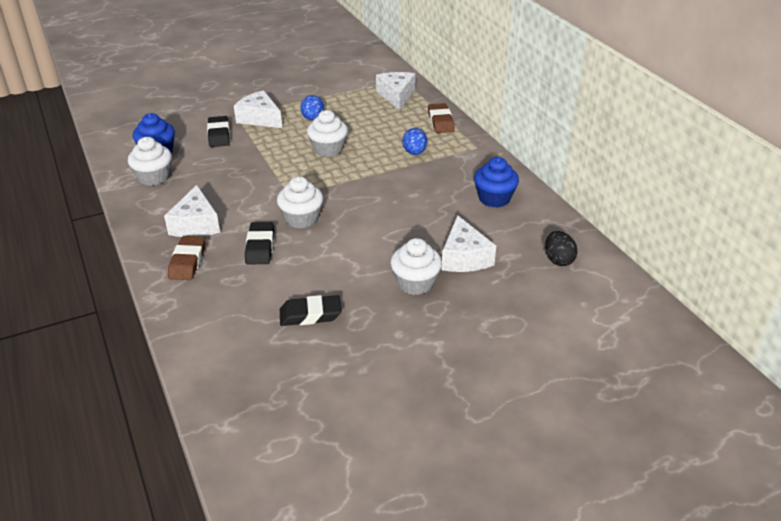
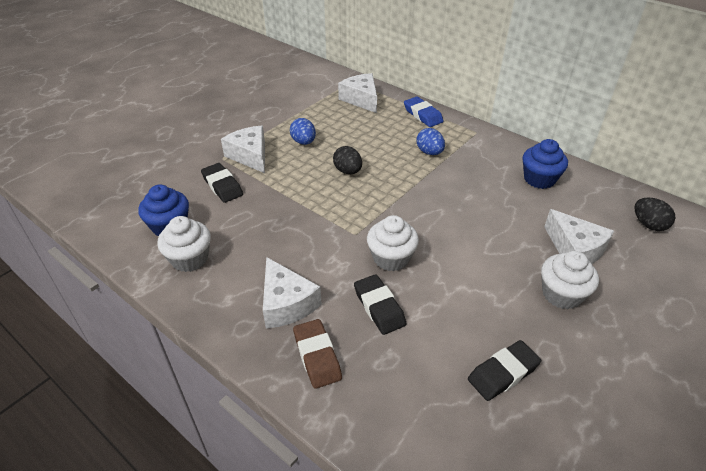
camera: 25 degrees left, 5 degrees up
(259, 118) = (250, 156): white cheese -> white cheese turned 45 degrees clockwise
(328, 149) = (348, 171): white cupcake -> black egg
(440, 121) = (423, 115): brown eraser -> blue eraser

